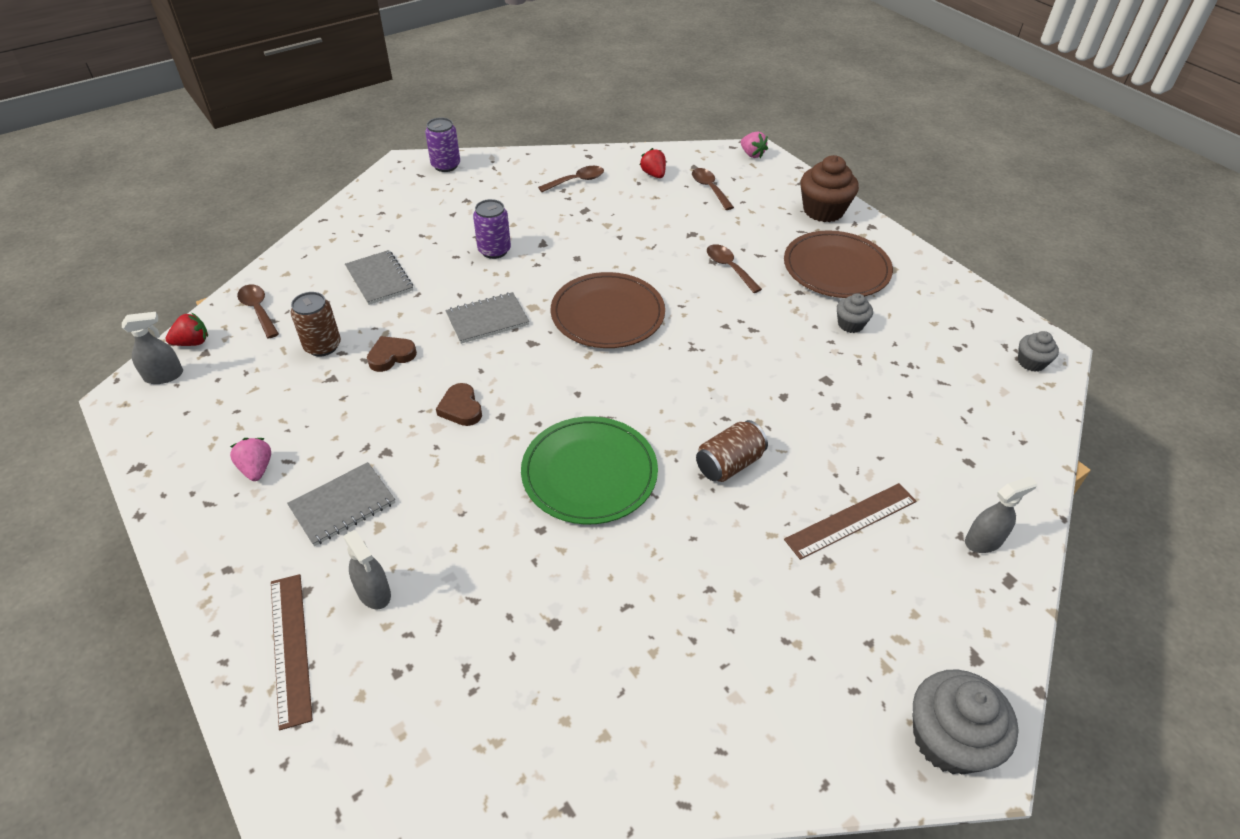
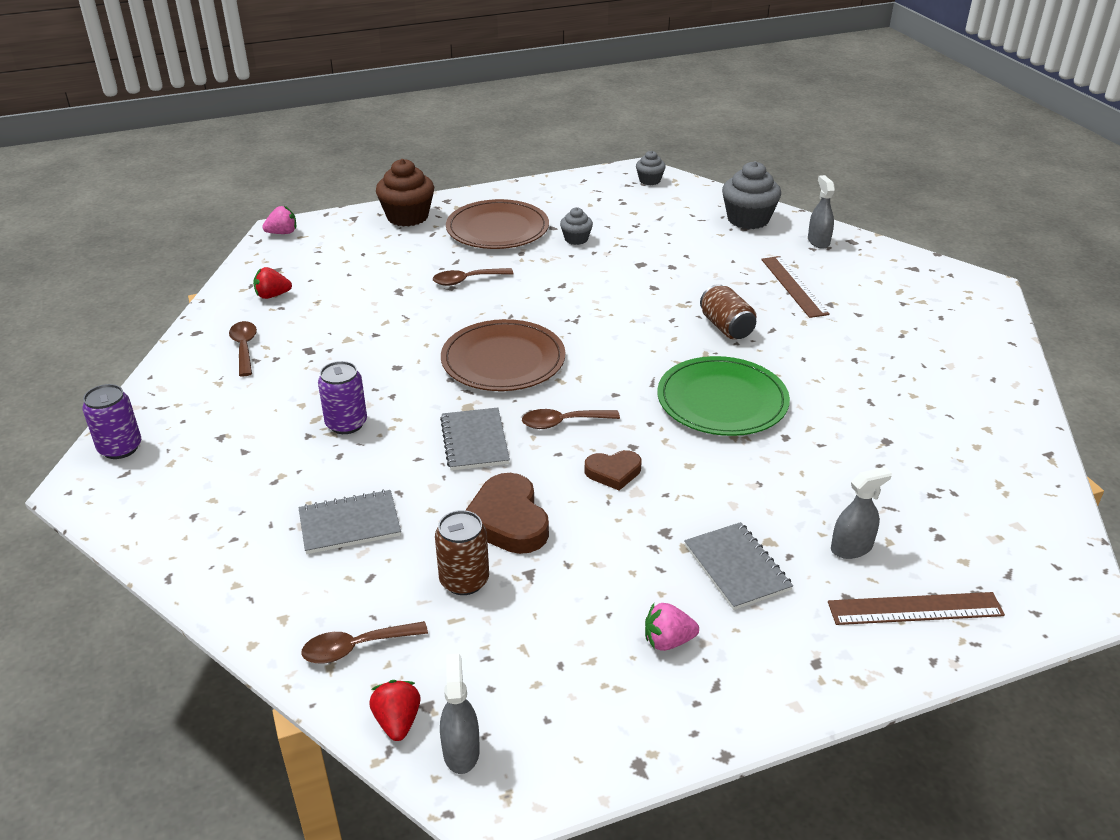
camera: 75 degrees left, 10 degrees down
(391, 356) = (508, 520): brown heart -> brown heart, size x1.65
(709, 189) = (326, 267): brown spoon -> brown spoon (563, 422)
(948, 739) = (974, 292): grey cupcake -> grey cupcake (748, 219)

